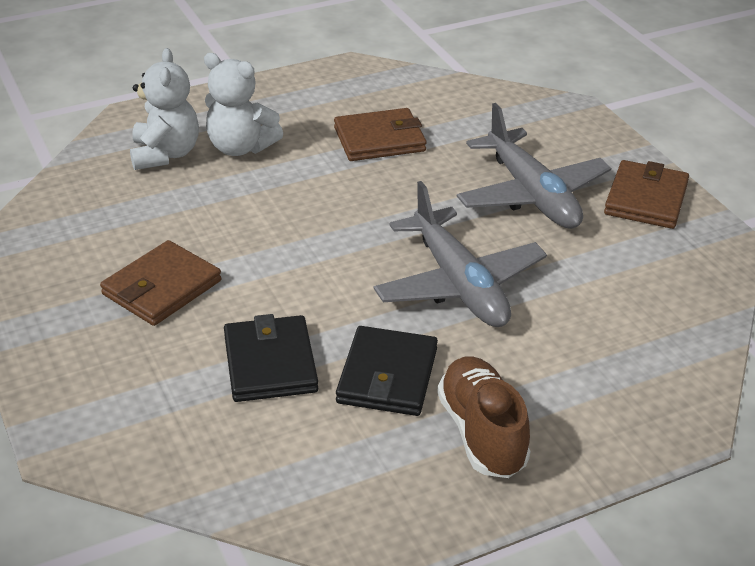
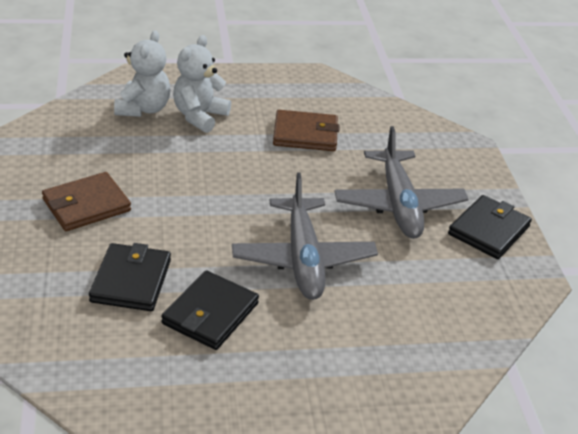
camera: 15 degrees right, 0 degrees up
(240, 147) = (199, 116): white teddy bear -> white teddy bear turned 75 degrees clockwise
(482, 433) = (256, 376): brown shoe -> none
(646, 199) = (488, 230): brown wallet -> black wallet

